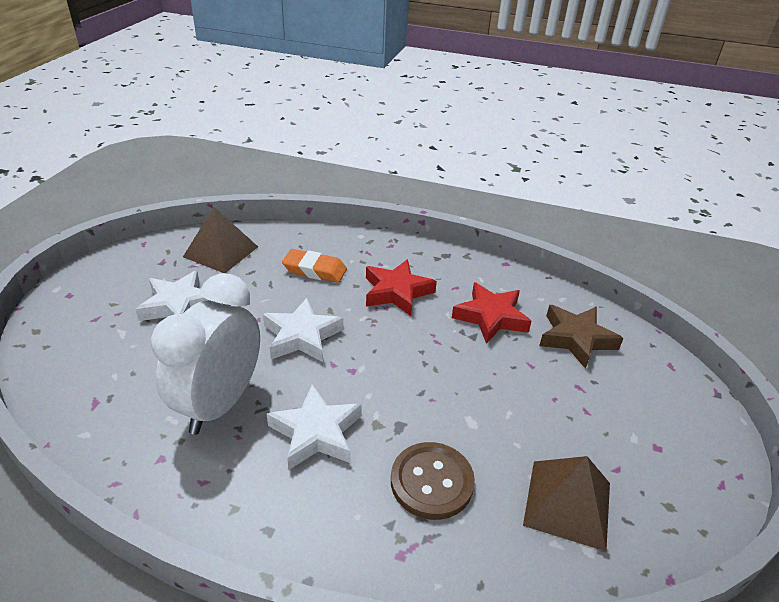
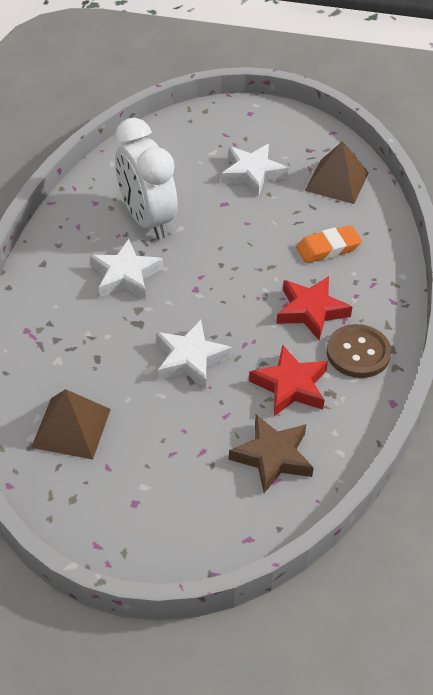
camera: 85 degrees right, 10 degrees up
(220, 403) = (147, 220): white clock -> white clock turned 135 degrees counterclockwise
(302, 336) = (231, 252): white star -> white star (190, 359)
(315, 270) = (328, 248): orange eraser -> orange eraser turned 60 degrees clockwise
(431, 482) = (86, 344): brown button -> brown button (358, 353)

